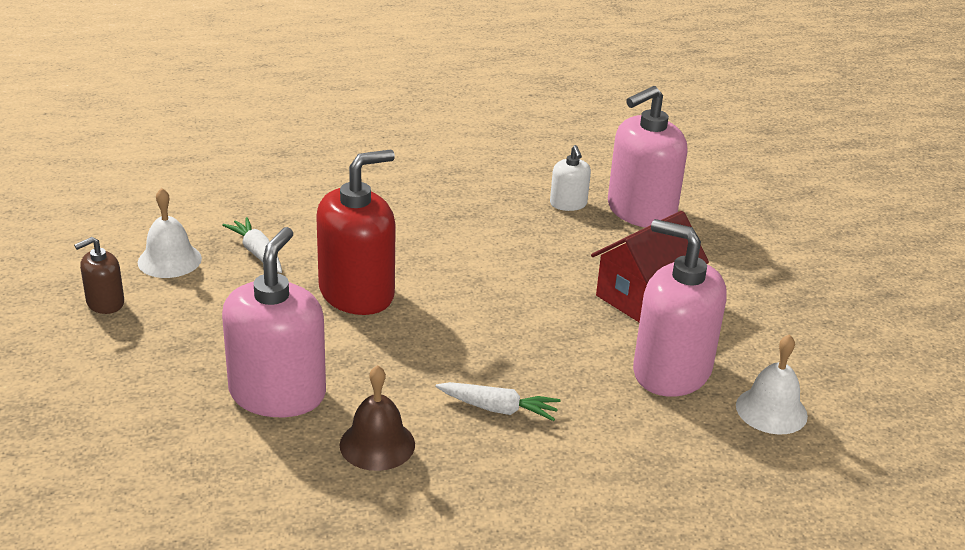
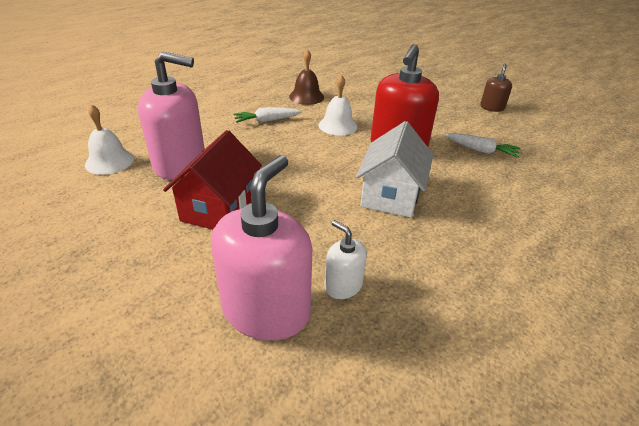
camera: 150 degrees right, 5 degrees up
(169, 260) = (509, 132): white bell -> white bell (338, 125)
(277, 393) = (367, 100): pink soap dispenser -> none
(444, 247) = (391, 195): none -> white house

